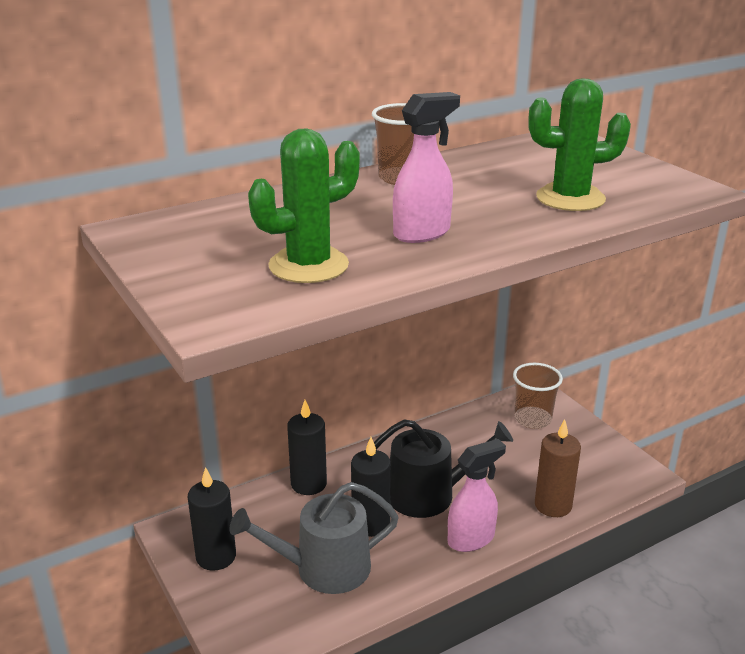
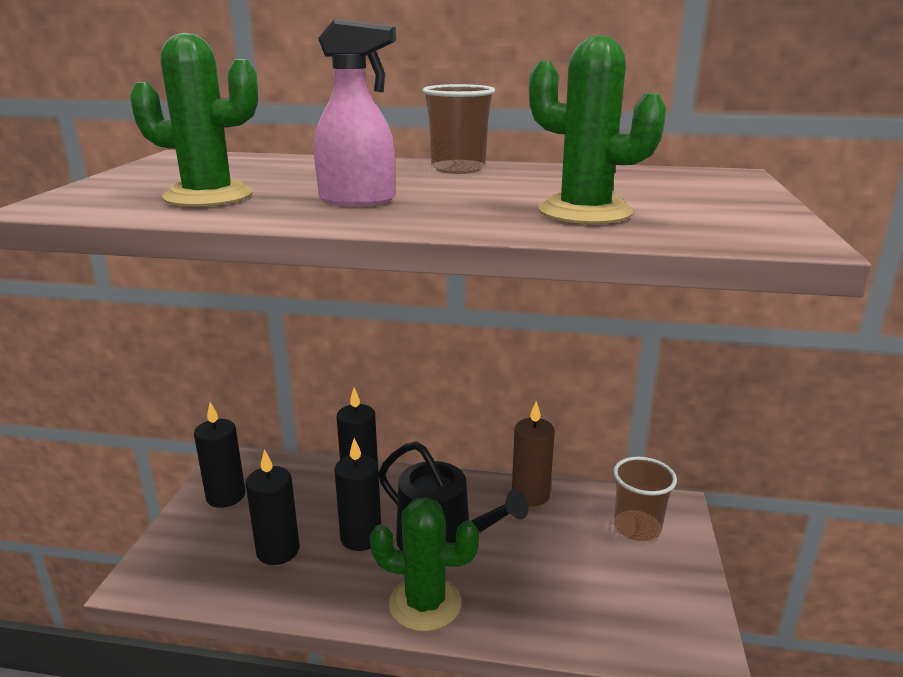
camera: 40 degrees right, 5 degrees down
(323, 568) = (278, 551): grey watering can -> black candle
(471, 539) = (425, 603): pink spray bottle -> green cactus
(553, 505) = (548, 622): brown candle -> brown candle (530, 495)

